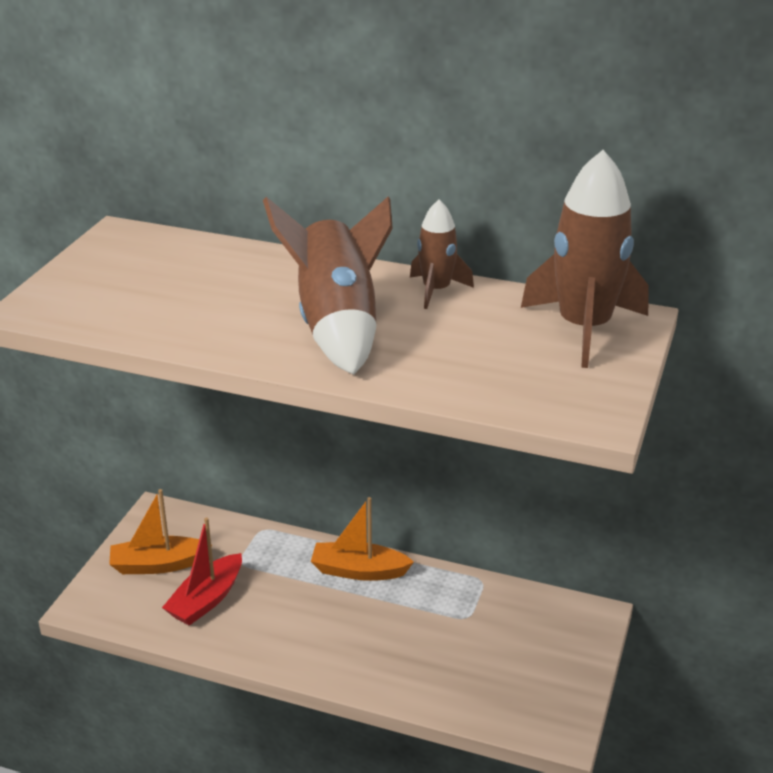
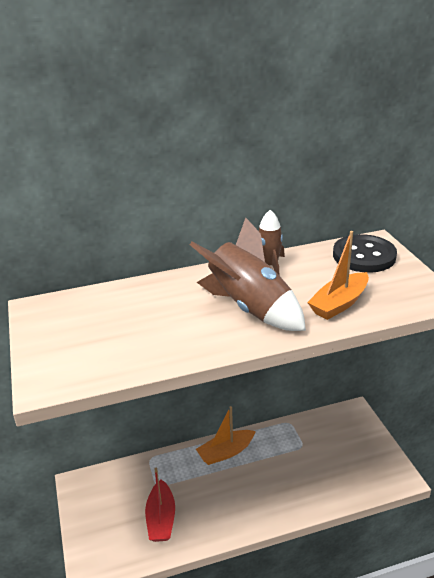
camera: 35 degrees left, 0 degrees up
(158, 564) = (110, 515): orange boat -> orange boat (339, 304)
(584, 328) = (364, 256): brown rocket -> black button

